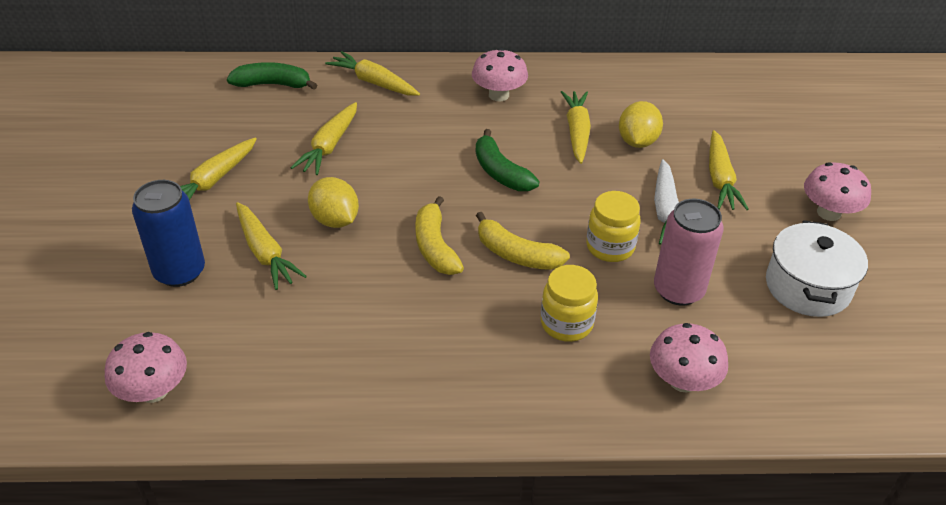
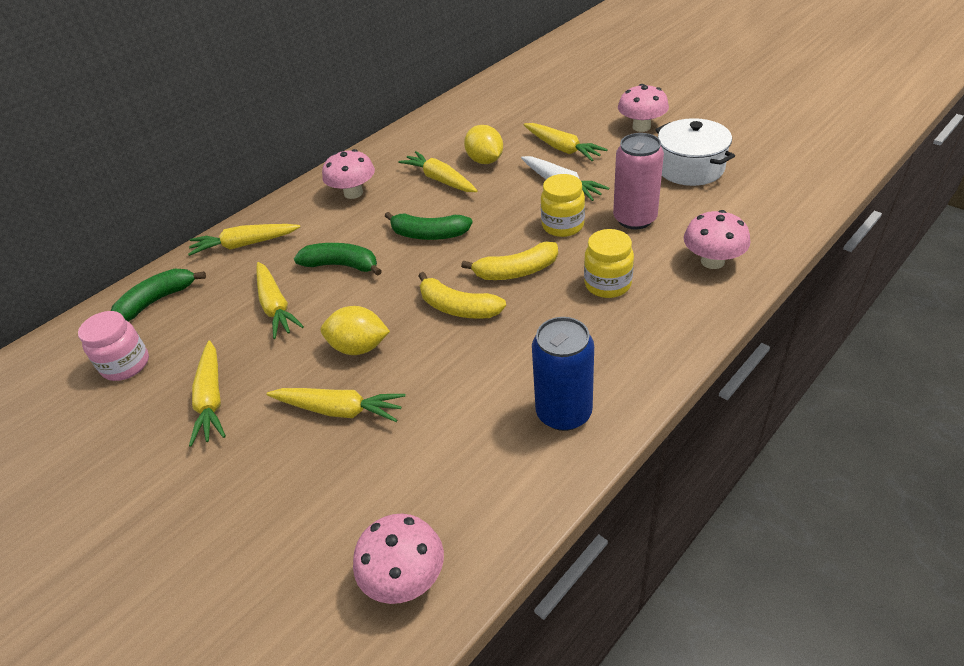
camera: 40 degrees left, 0 degrees up
(179, 272) = (287, 481): blue can -> blue can (563, 413)
(202, 117) = (126, 365): none -> pink jar
(409, 149) = (342, 265): none -> green banana

